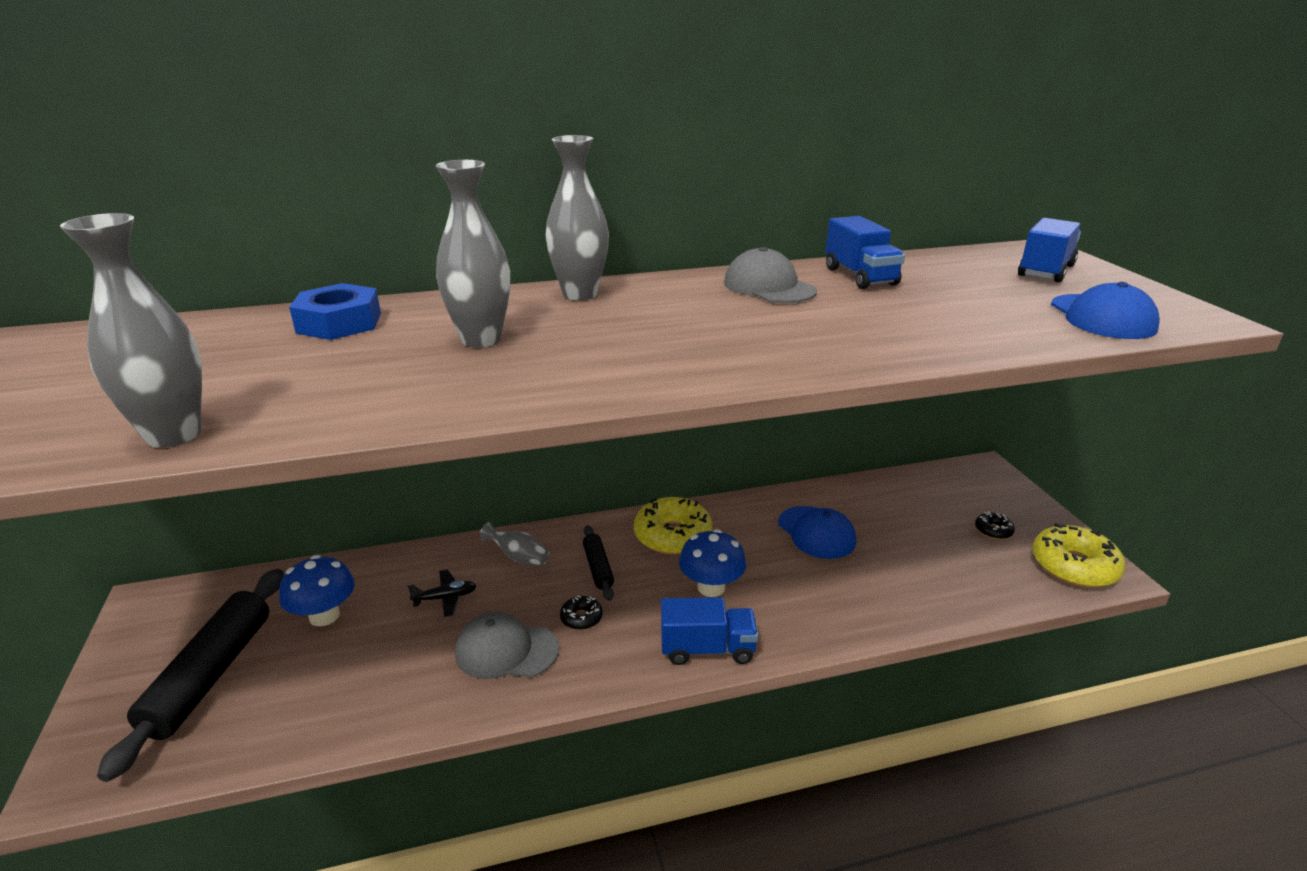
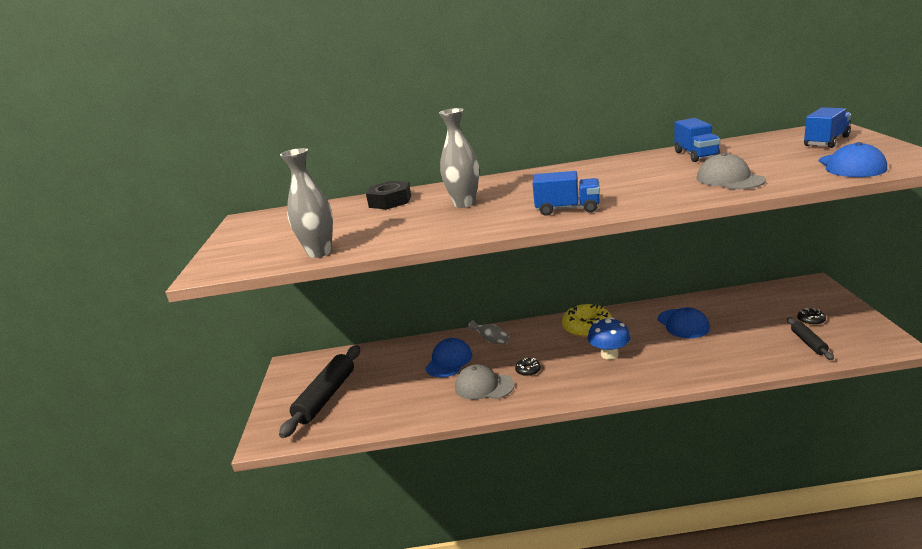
camera: 15 degrees right, 5 degrees down
(324, 616) = (382, 370): blue mushroom -> none
(339, 323) = (390, 201): blue nut -> black nut
(445, 598) = (449, 361): black plane -> blue cap
(580, 294) = (520, 178): grey vase -> none
(598, 568) = (539, 345): black rolling pin -> black rolling pin (808, 343)
(707, 649) = (604, 386): blue truck -> blue truck (567, 209)
(769, 287) = (635, 165): grey cap -> grey cap (729, 179)
(1074, 566) = (867, 340): yellow donut -> none

